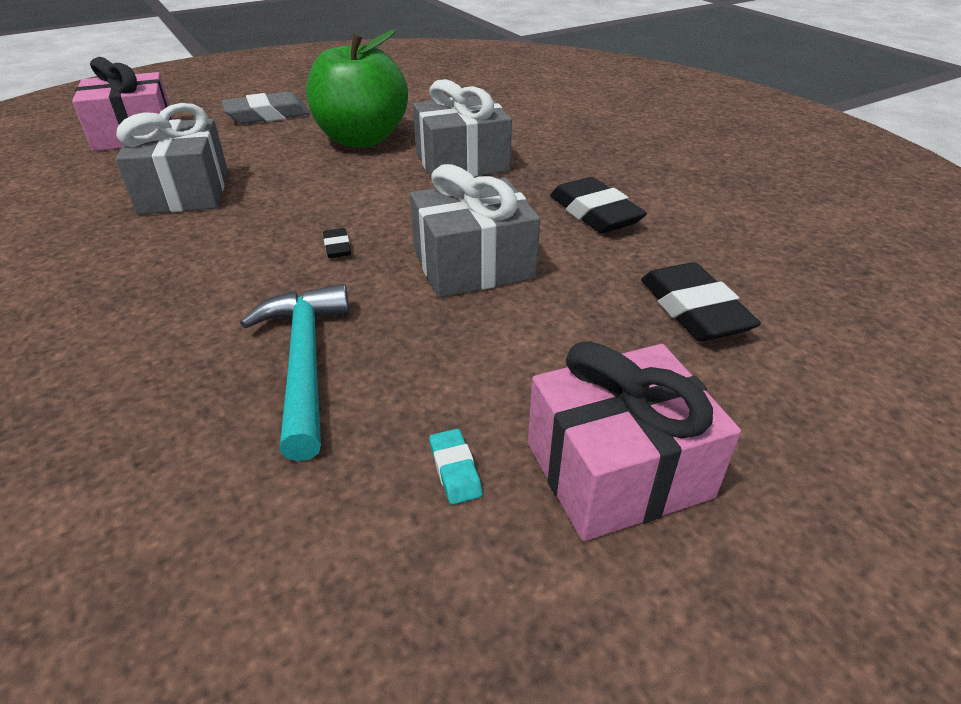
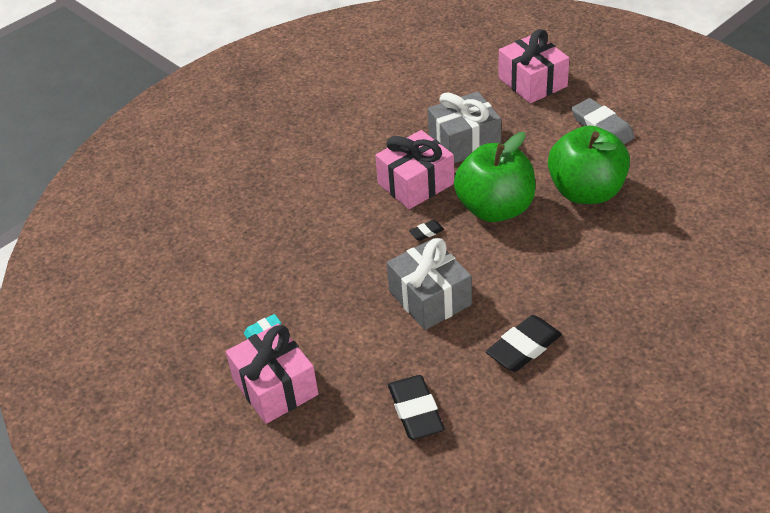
camera: 80 degrees right, 5 degrees up
(225, 240) = (416, 184): none -> pink gift
(305, 363) = (318, 257): turquoise hammer -> none
(338, 192) = (495, 209): none -> green apple
(462, 162) = (573, 257): grey gift -> none
(694, 310) = (416, 411): black eraser -> black eraser turned 75 degrees counterclockwise

